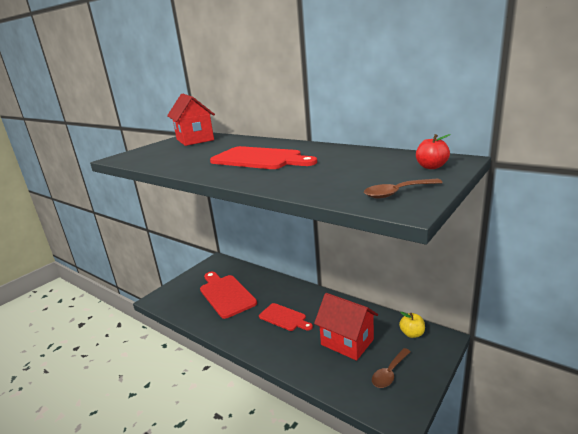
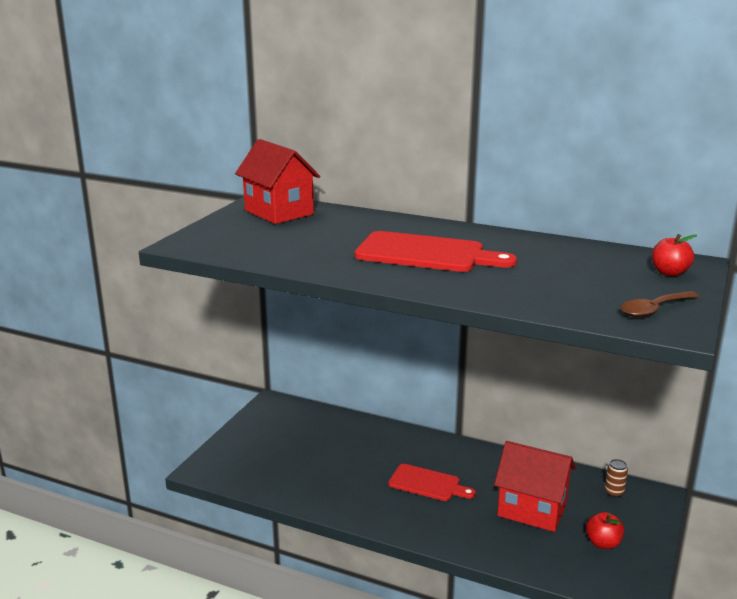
camera: 15 degrees left, 0 degrees up
(226, 294) = (318, 455): red cutting board -> none
(389, 373) = (603, 543): brown spoon -> red apple
(412, 334) = (614, 493): yellow apple -> brown can

